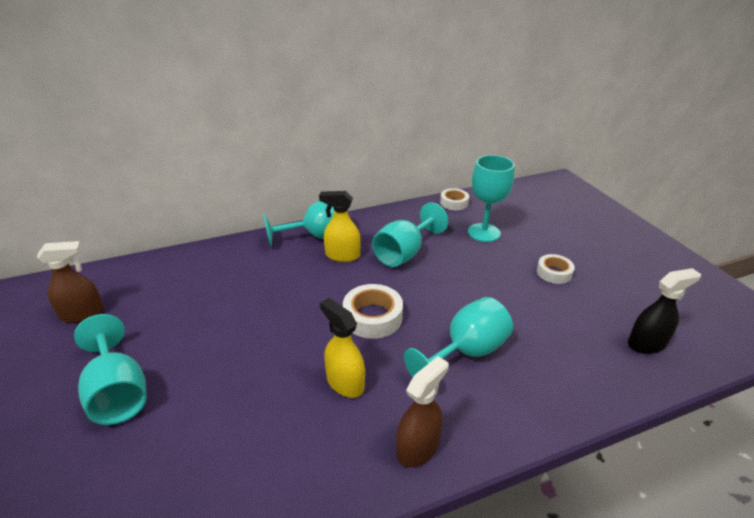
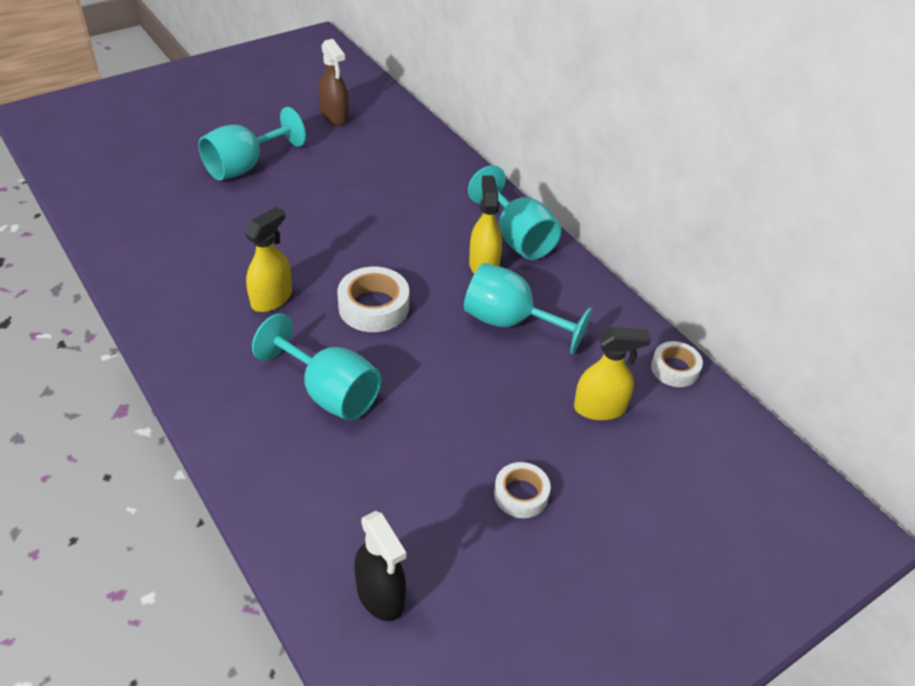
camera: 75 degrees right, 10 degrees up
(418, 447) = (196, 359): brown spray bottle -> none
(484, 232) = (600, 408): turquoise goblet -> yellow spray bottle

